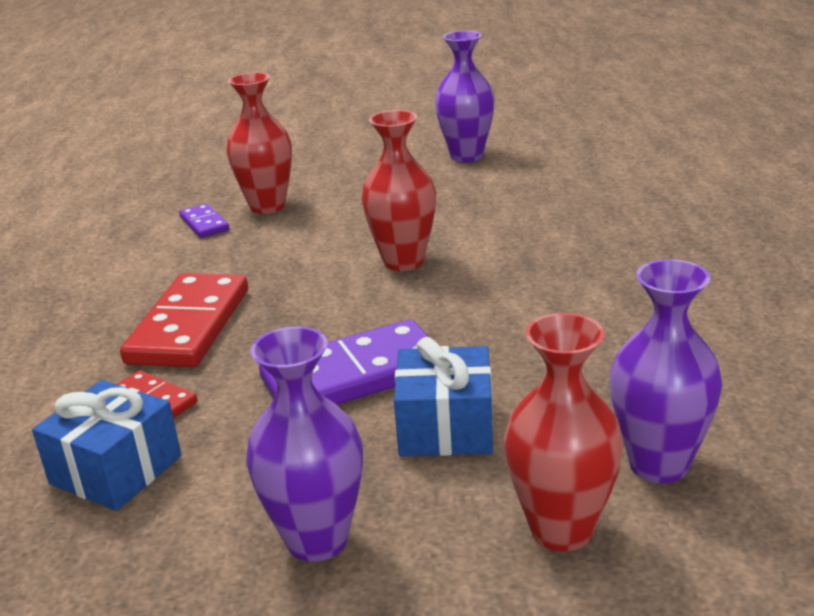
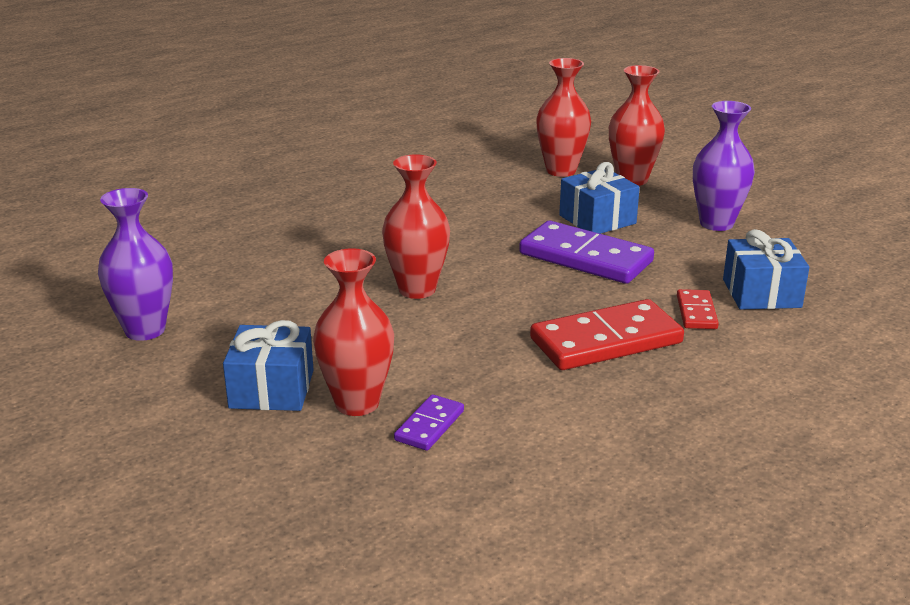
camera: 125 degrees left, 0 degrees up
(327, 184) = (271, 389): none -> blue gift
(658, 464) = (561, 170): purple vase -> red vase

